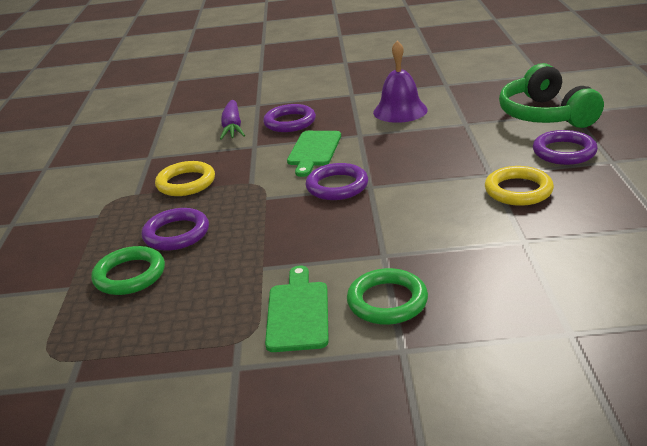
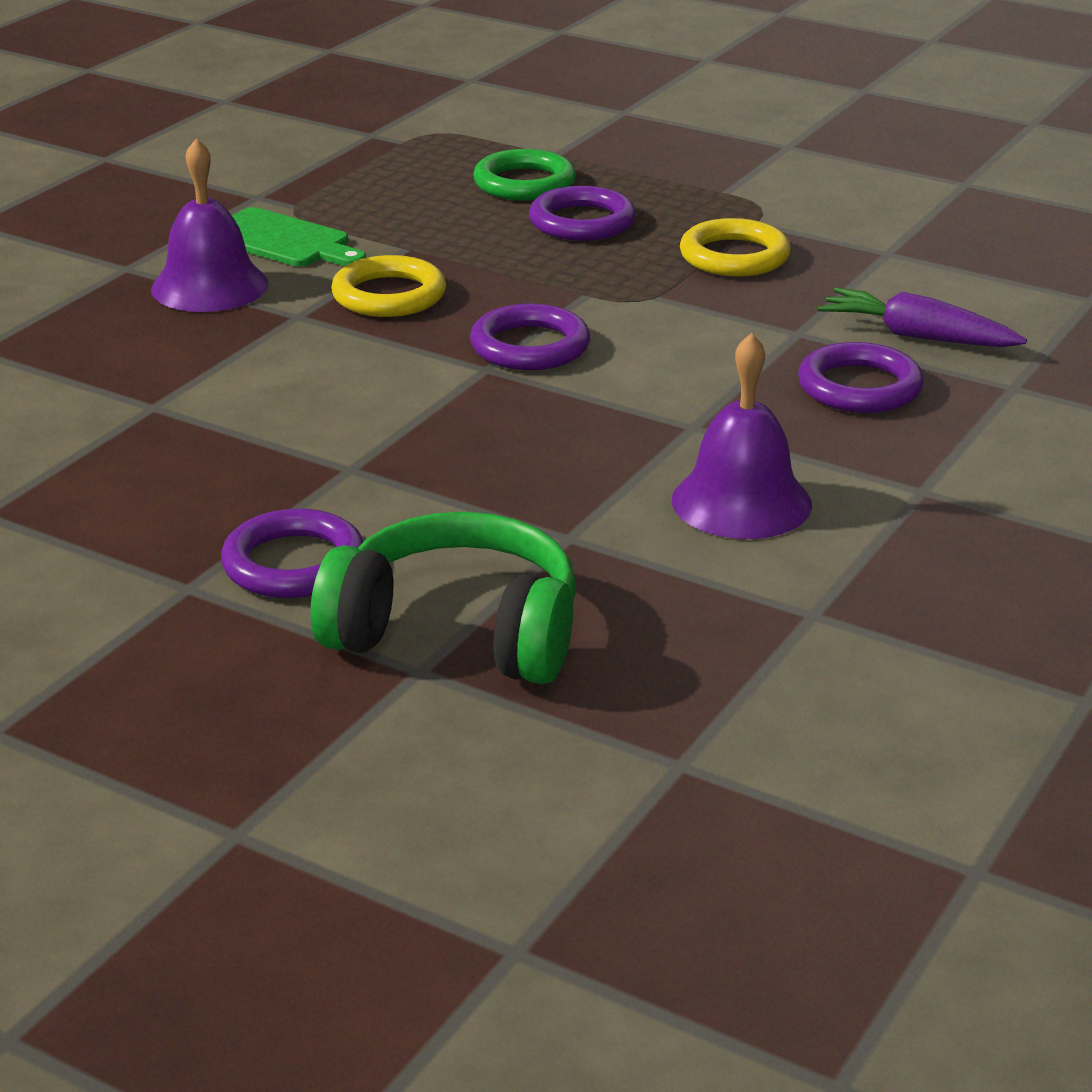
camera: 120 degrees right, 0 degrees up
(314, 151) = (691, 369): green cutting board -> none
(387, 301) = (210, 286): green ring -> purple bell
(518, 190) = (263, 463): yellow ring -> yellow ring (389, 295)

